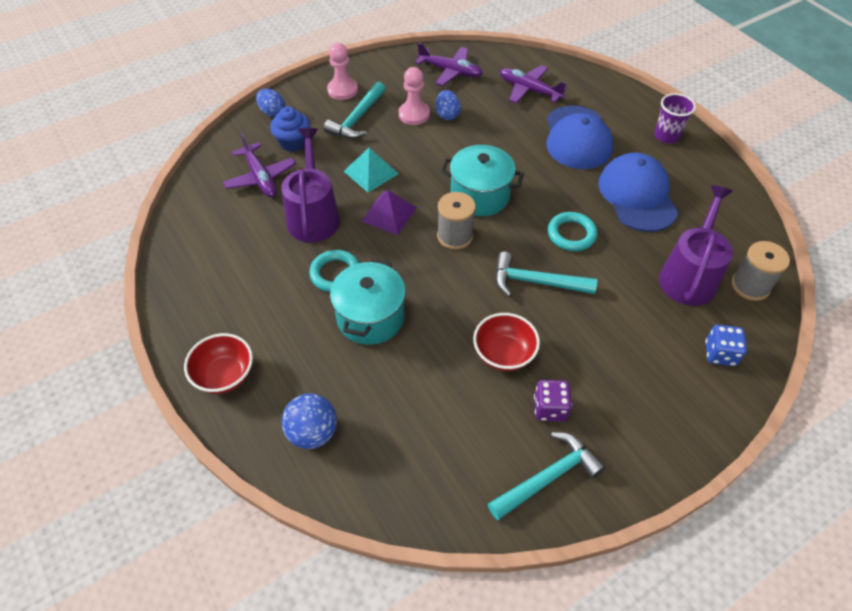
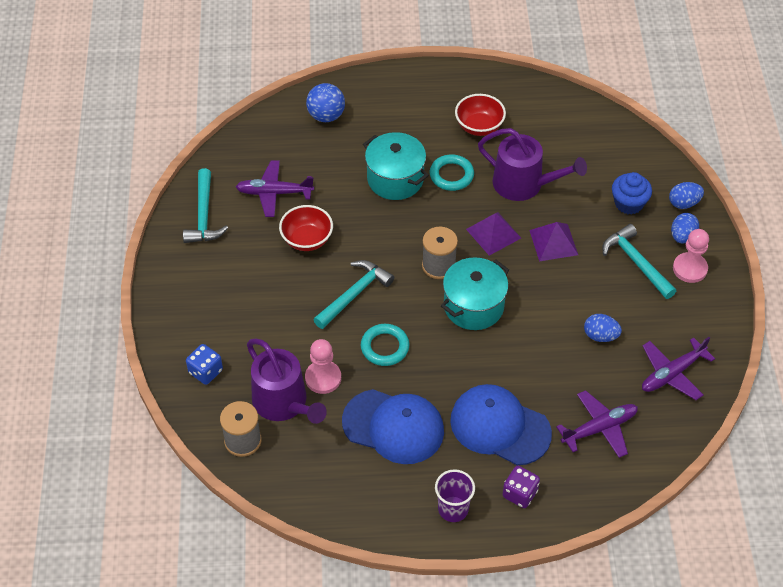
camera: 120 degrees right, 0 degrees up
(225, 375) = (402, 88): red bowl -> red bowl (479, 126)
(260, 177) = (594, 166): purple plane -> purple plane (274, 193)
(311, 103) = (682, 236): none -> blue egg
(371, 172) = (553, 242): turquoise pyramid -> purple pyramid
(414, 114) = (617, 309): pink pawn -> pink pawn (323, 378)
(550, 408) = (247, 242): purple dice -> purple dice (520, 493)

